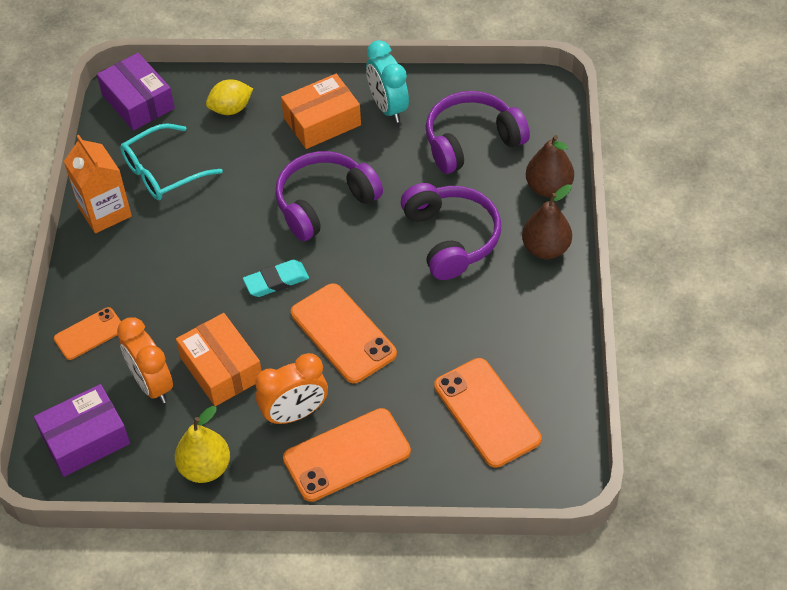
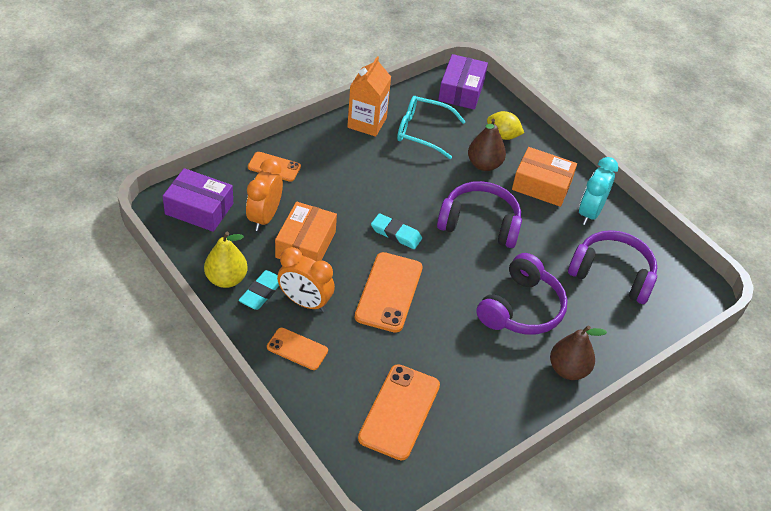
camera: 45 degrees right, 5 degrees down
(250, 445) = (261, 292): none -> turquoise eraser
(347, 455) = (297, 349): orange phone -> orange phone, size x0.59
(548, 188) = (621, 341): brown pear -> brown pear (484, 164)

